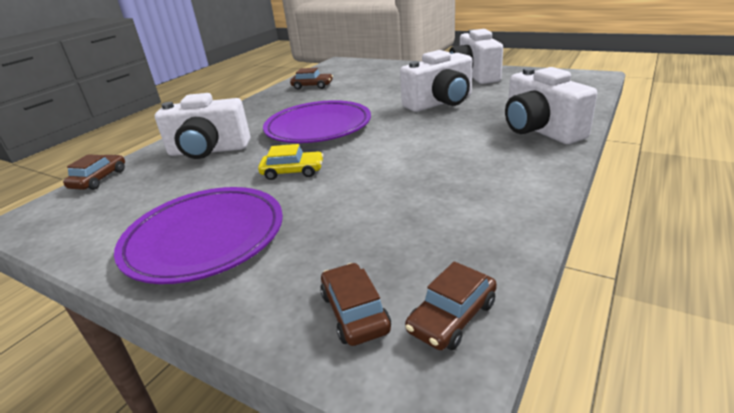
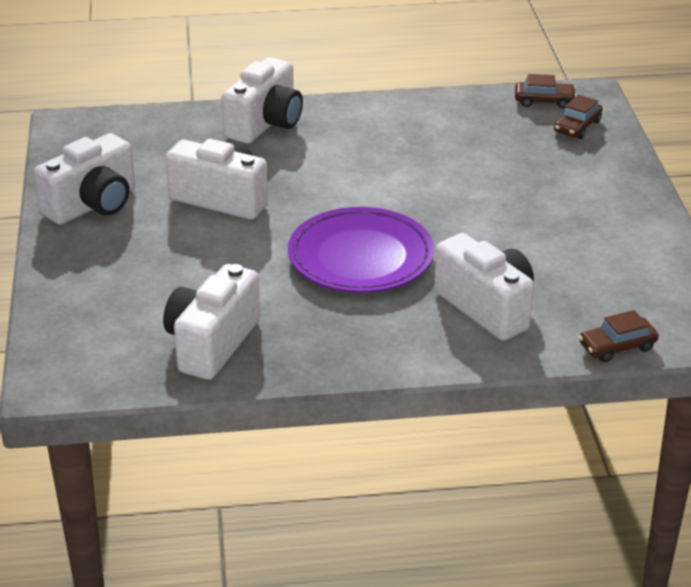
camera: 130 degrees left, 5 degrees up
(205, 238) = (596, 212): purple plate -> none
(293, 172) = (468, 223): yellow car -> none
(312, 86) = (212, 343): brown car -> white camera

